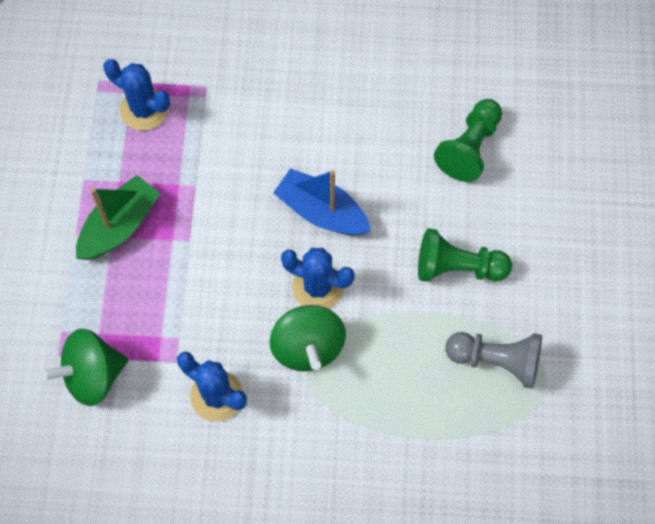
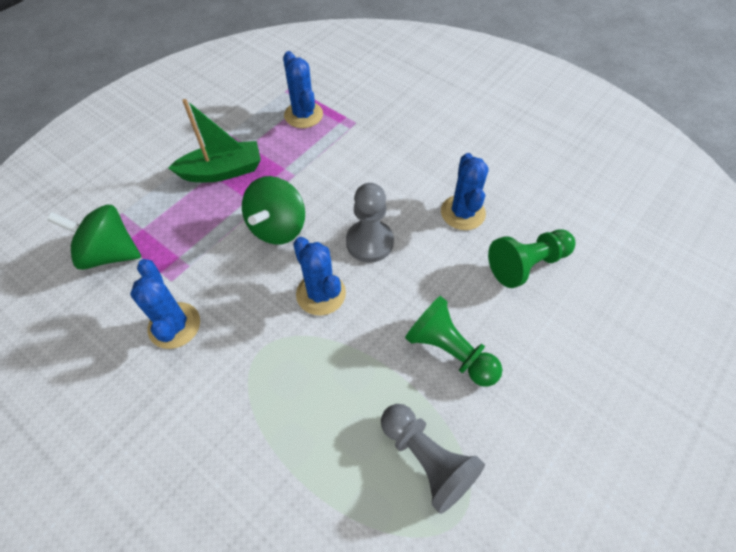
camera: 35 degrees right, 10 degrees down
(308, 347) = (274, 334): green spinning top -> green spinning top (278, 227)
(322, 212) = (369, 242): blue boat -> grey pawn
(382, 129) = (463, 213): none -> blue cactus

